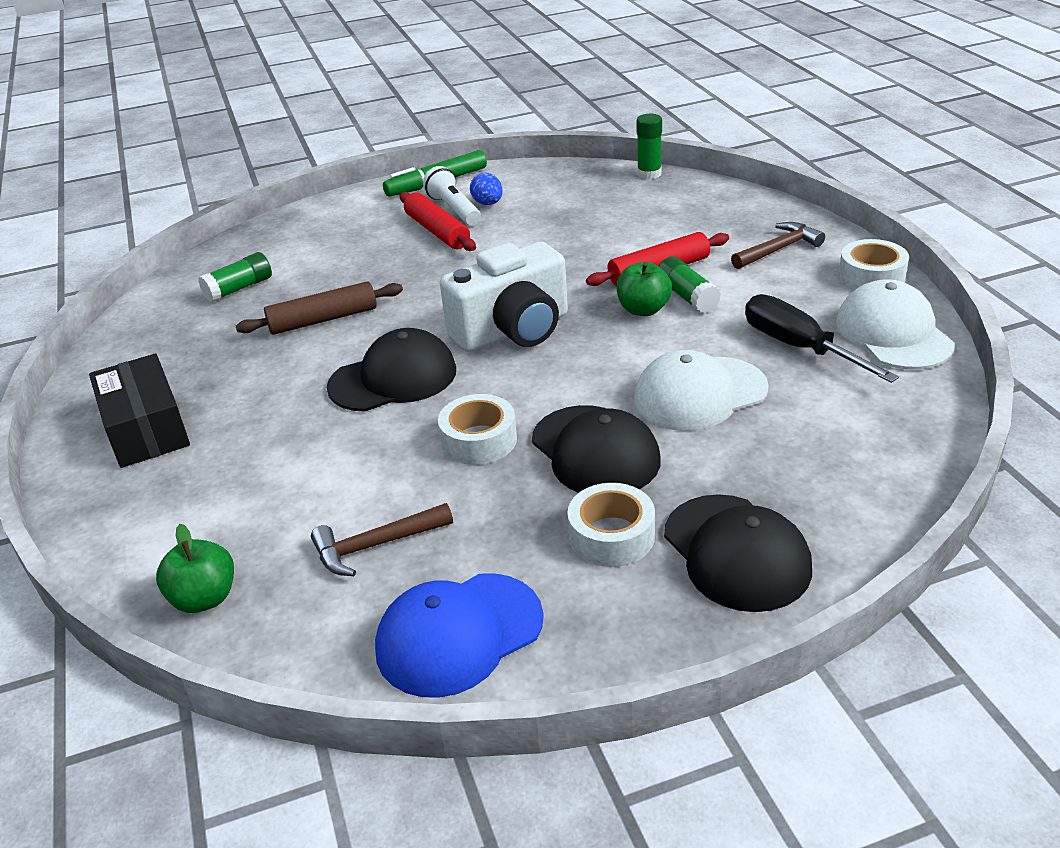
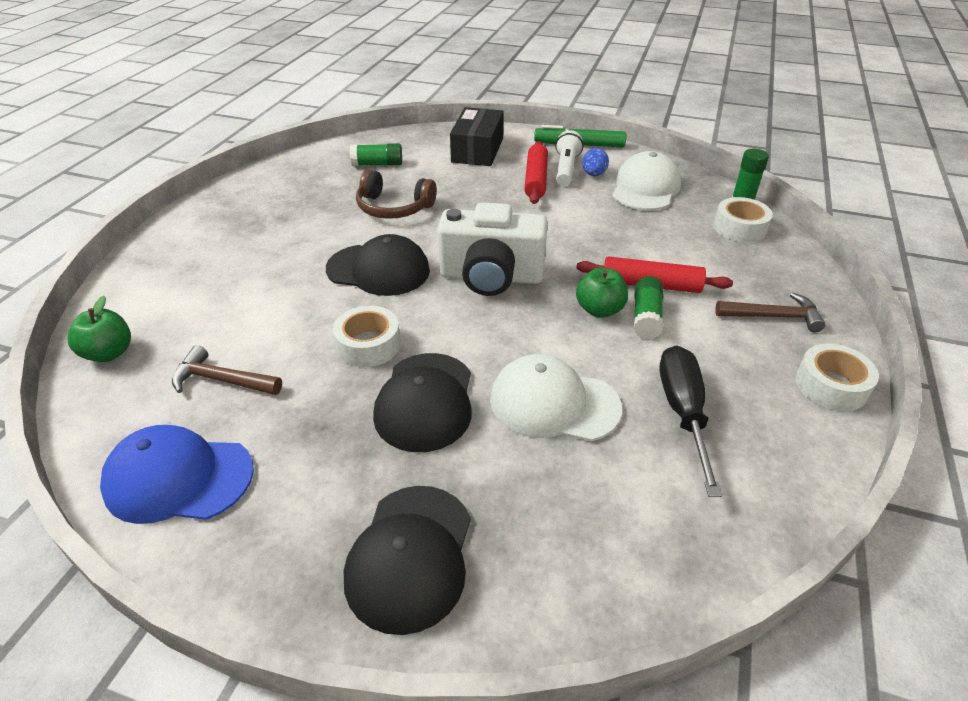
camera: 35 degrees right, 5 degrees up
(146, 429) = (223, 228): black box -> black box (477, 150)
(323, 319) = (393, 208): brown rolling pin -> brown headphones
(611, 536) = (350, 476): white tape -> white tape (739, 228)
(893, 333) = (786, 450): white cap -> white cap (645, 188)

